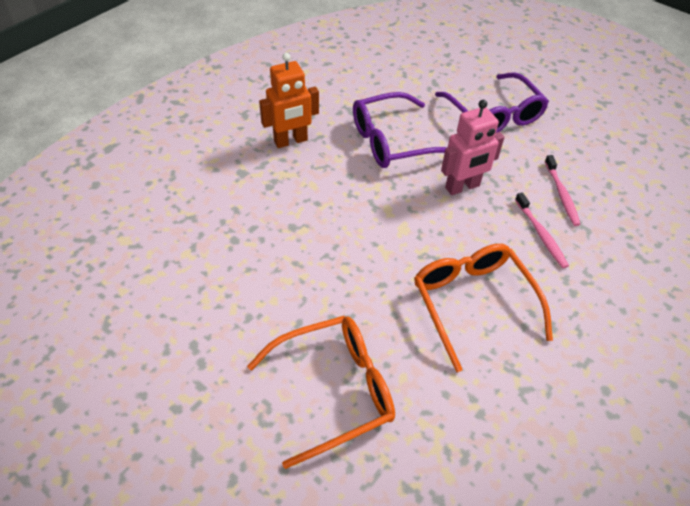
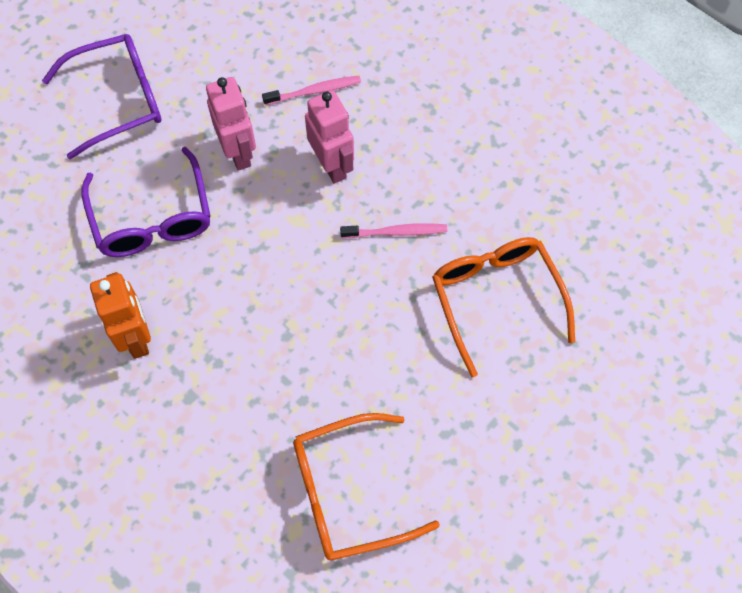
camera: 85 degrees left, 15 degrees up
(463, 250) = (332, 166): none -> pink robot
(473, 304) = (400, 167): orange glasses -> orange glasses (349, 492)
(561, 194) = (258, 60): pink toothbrush -> pink toothbrush (396, 232)

